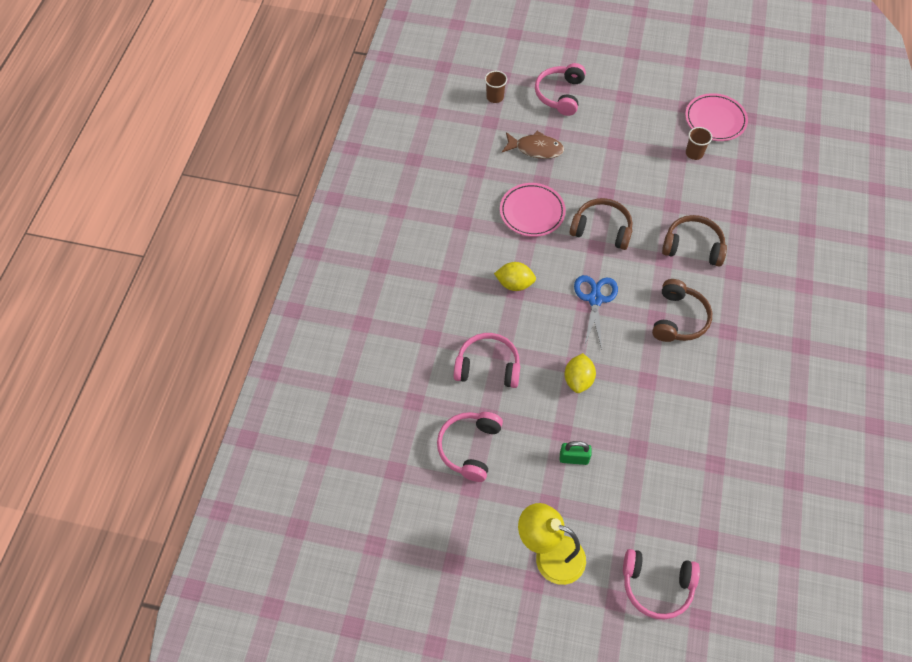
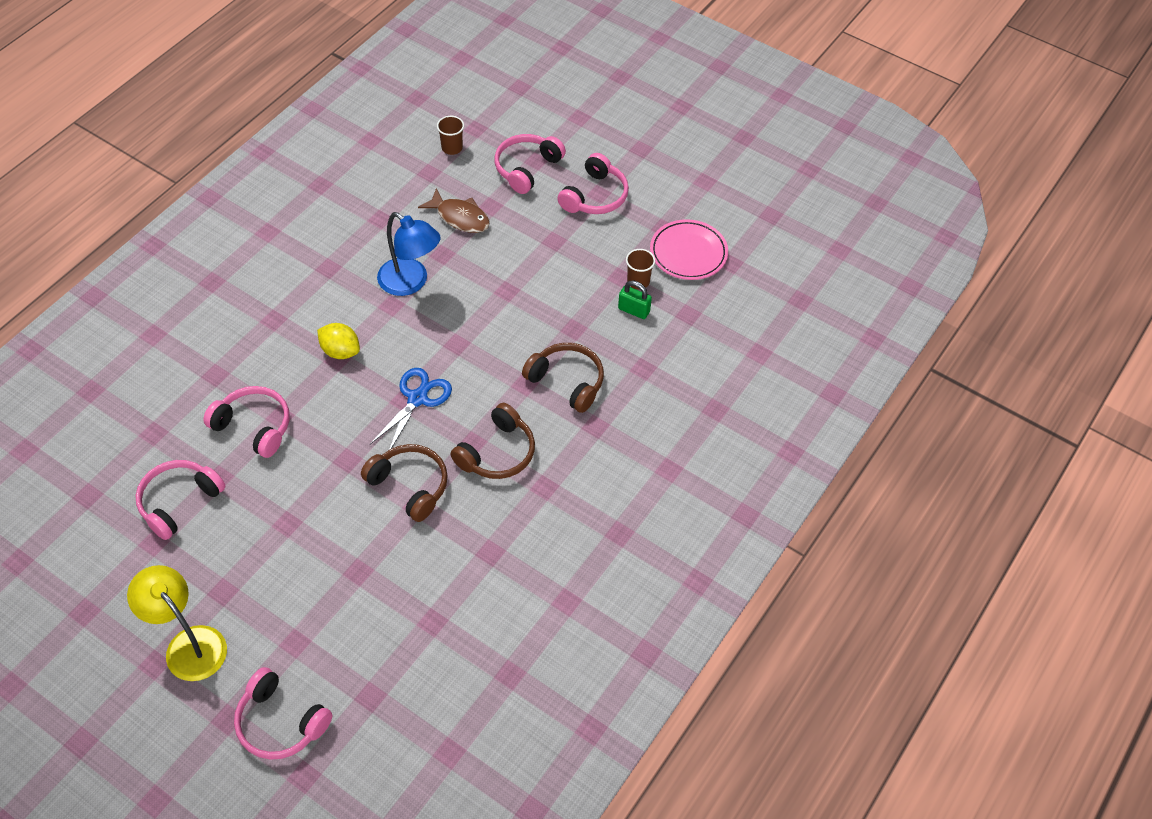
camera: 20 degrees right, 5 degrees down
(532, 212) = (410, 283): pink plate -> blue lamp
(574, 458) = (281, 555): green padlock -> green padlock (634, 310)
(578, 380) = (341, 476): yellow lemon -> none
(602, 229) = (475, 327): brown headphones -> brown headphones (410, 486)
(622, 99) = (595, 196): none -> pink headphones

